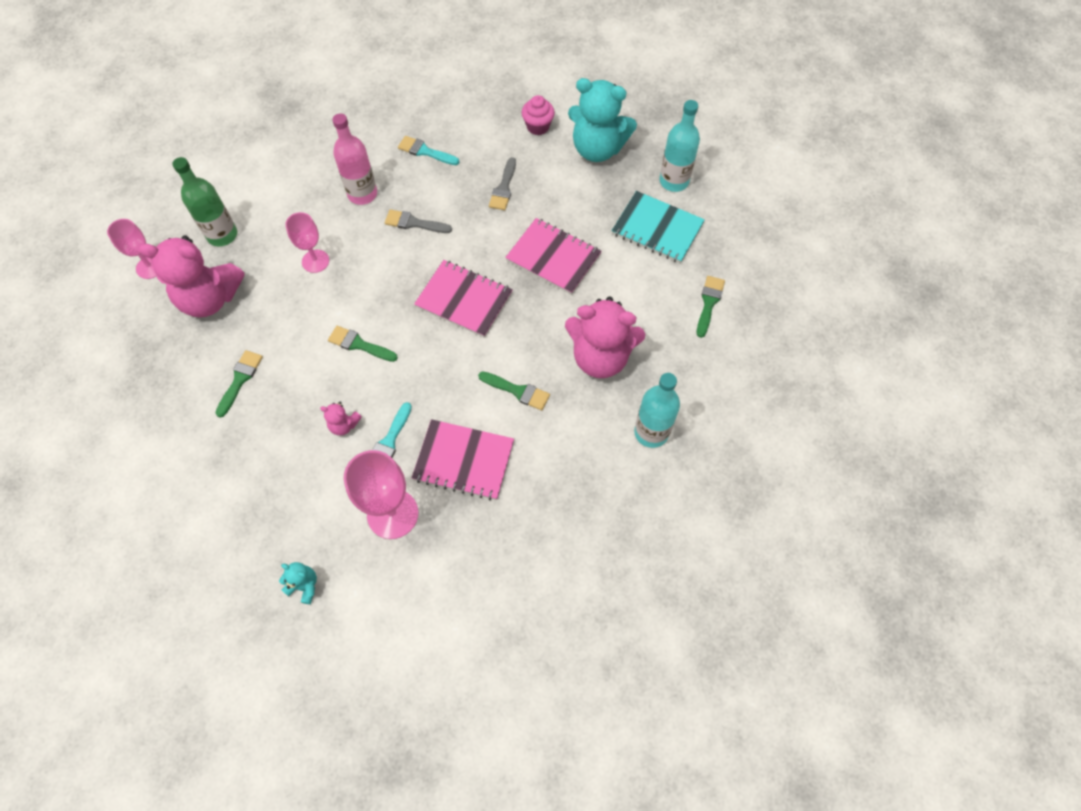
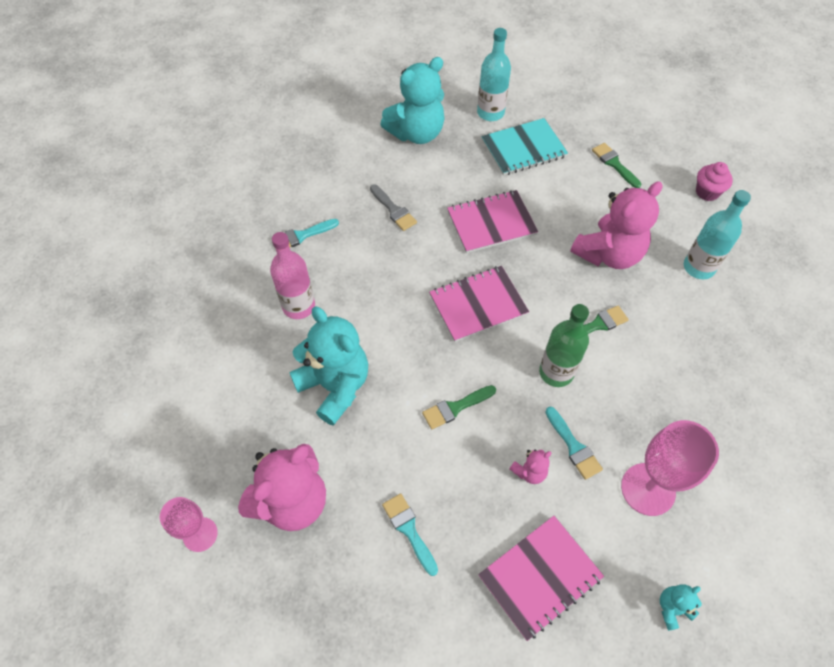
camera: 50 degrees left, 5 degrees down
(222, 235) = (228, 444): green bottle -> green bottle (556, 372)
(240, 380) = (409, 530): green brush -> turquoise brush
(315, 261) = (335, 386): pink goblet -> turquoise teddy bear
(414, 223) = (367, 289): grey brush -> none
(464, 460) = (633, 403): pink notebook -> pink notebook (539, 576)
(538, 127) = (357, 152): pink cupcake -> pink cupcake (707, 192)

